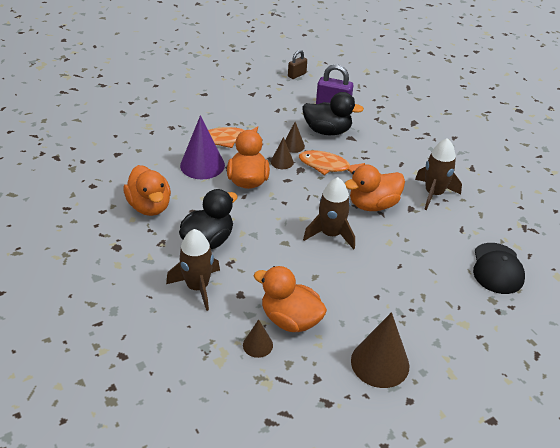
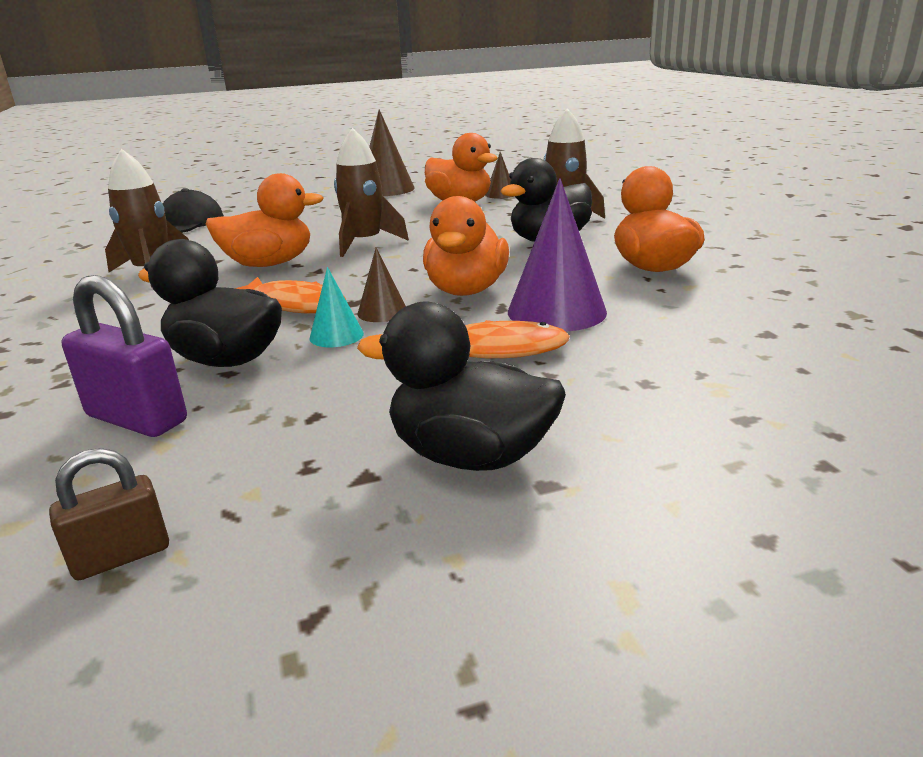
camera: 165 degrees left, 15 degrees down
(225, 100) = (470, 456): none -> black duck
(293, 146) = (336, 335): brown cone -> turquoise cone

